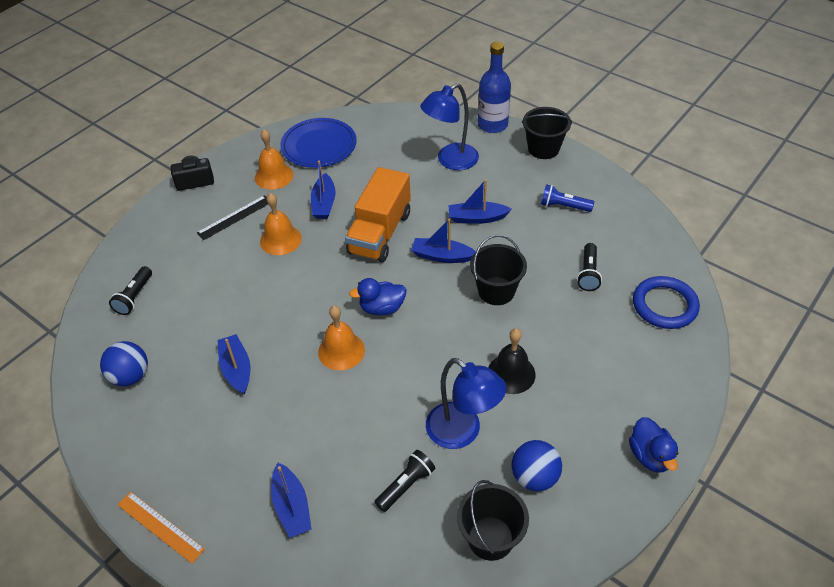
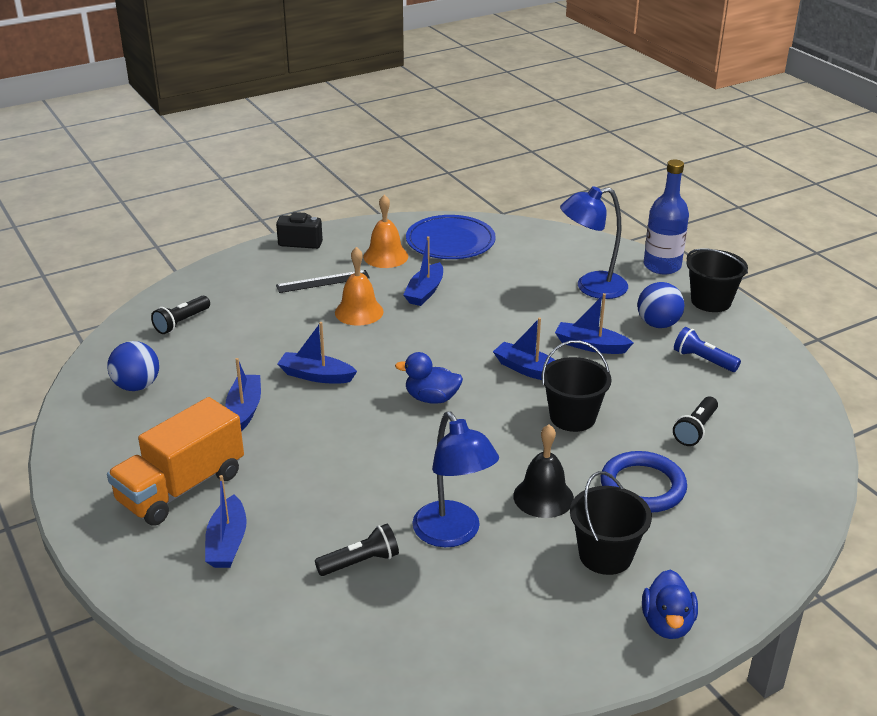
camera: 20 degrees right, 15 degrees down
(160, 526) = (87, 518): orange ruler -> none
(278, 315) = (316, 376): none -> blue boat
(341, 351) = (364, 424): orange bell -> none
(380, 233) = (470, 332): orange truck -> orange truck (181, 488)
(490, 538) = (425, 640): black bucket -> black bucket (605, 555)
(534, 477) = (512, 600): blue ball -> blue ball (658, 324)
(664, 305) = (775, 485): blue ring -> blue ring (642, 486)

